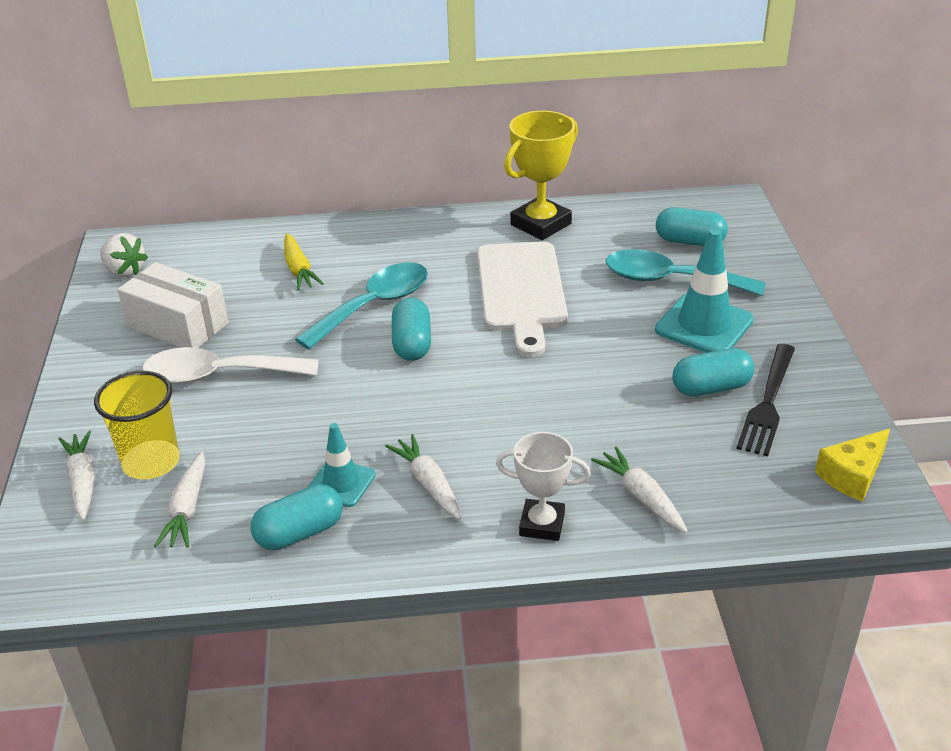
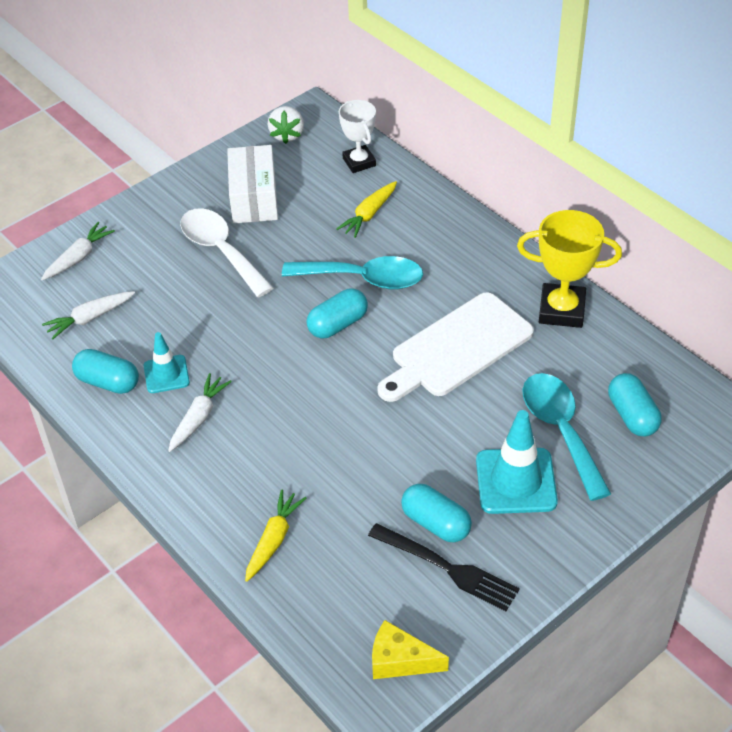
camera: 55 degrees right, 10 degrees up
(151, 462) = (117, 275): yellow cup -> none
(542, 524) = (204, 498): white trophy -> white trophy (359, 162)
(641, 497) = (273, 540): white carrot -> yellow carrot
(768, 403) = (447, 568): black fork -> black fork turned 135 degrees counterclockwise

